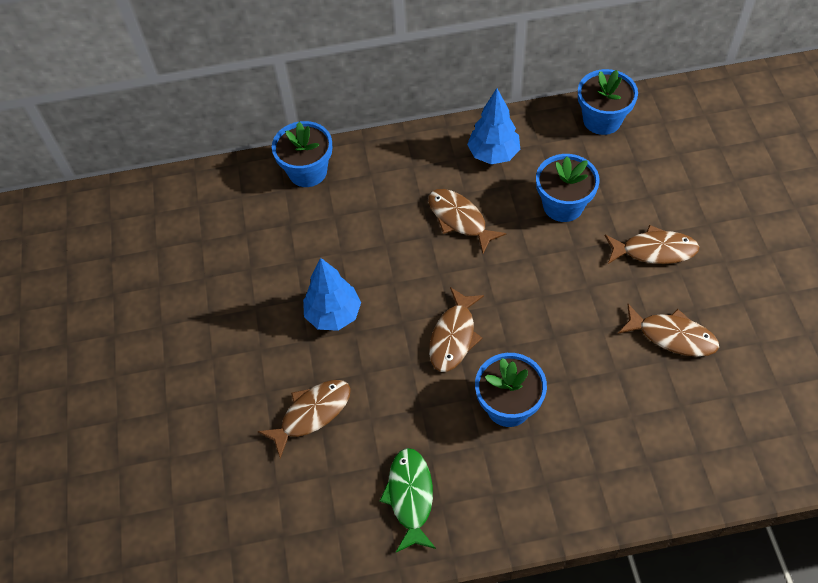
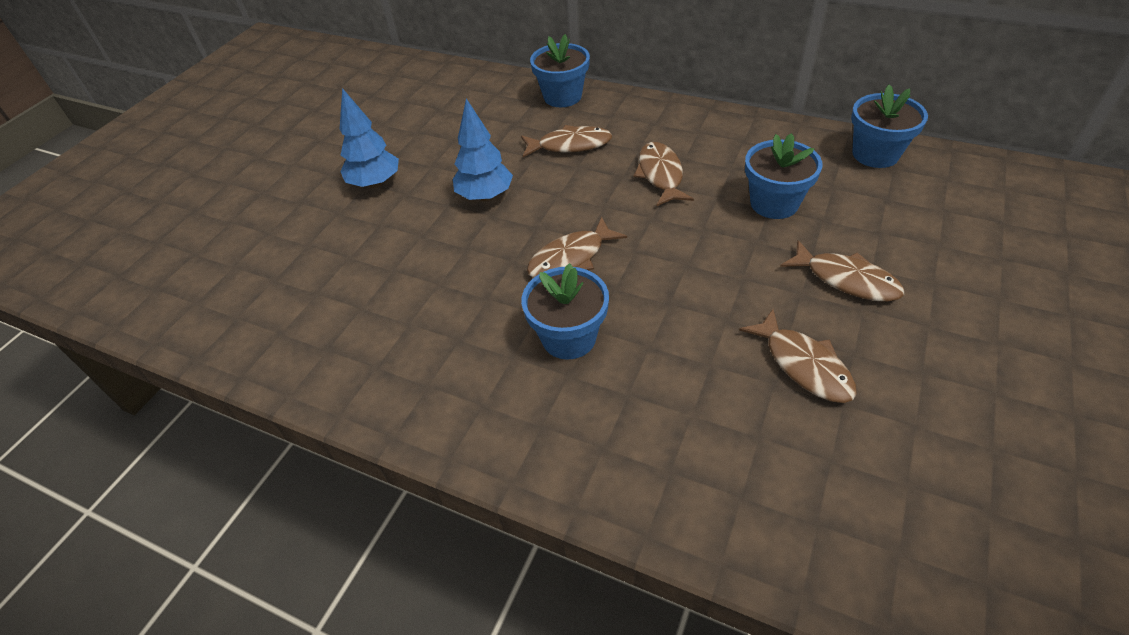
camera: 35 degrees right, 10 degrees down
(312, 414) = (396, 256): brown fish -> brown fish (570, 145)
(410, 497) = (408, 363): green fish -> none
(493, 154) = (737, 141): blue tree -> blue tree (375, 184)

